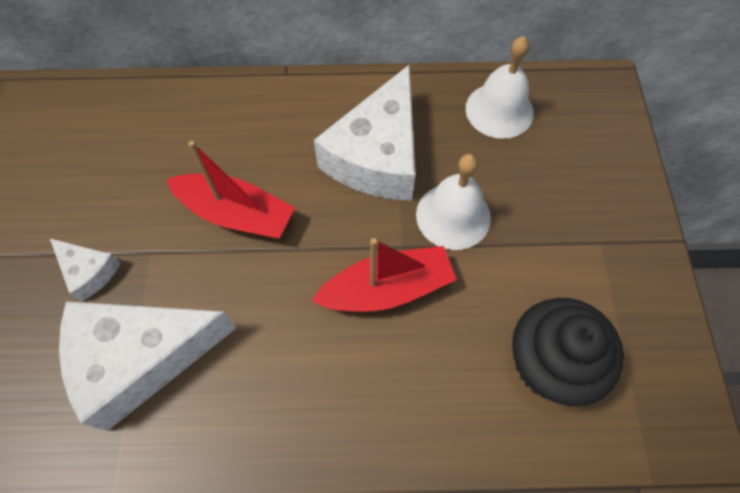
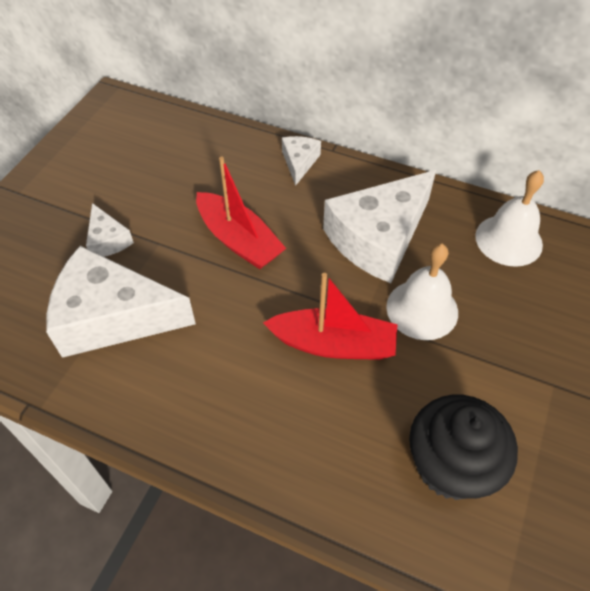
camera: 25 degrees right, 10 degrees down
(257, 100) = (299, 162): none -> white cheese

